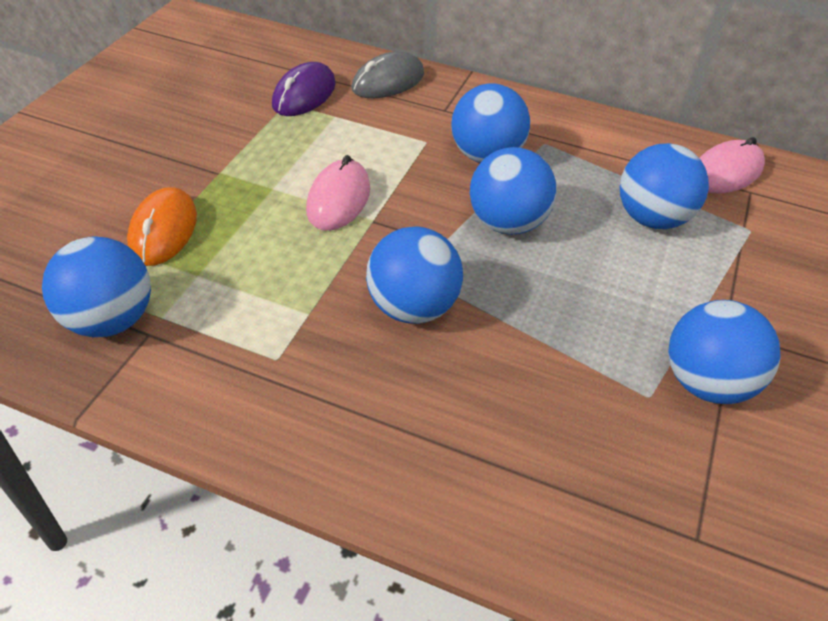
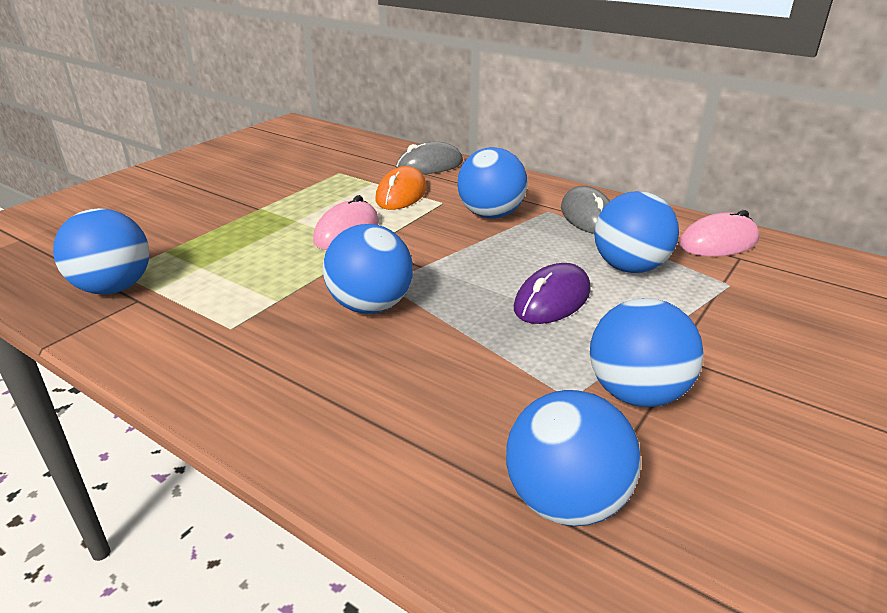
camera: 15 degrees right, 15 degrees down
(163, 231) = (193, 238): orange mouse -> orange mouse (401, 194)
(304, 95) = (356, 169): purple mouse -> purple mouse (552, 300)
(507, 223) = (487, 259): blue ball -> blue ball (565, 501)
(587, 147) = (587, 216): none -> grey mouse

